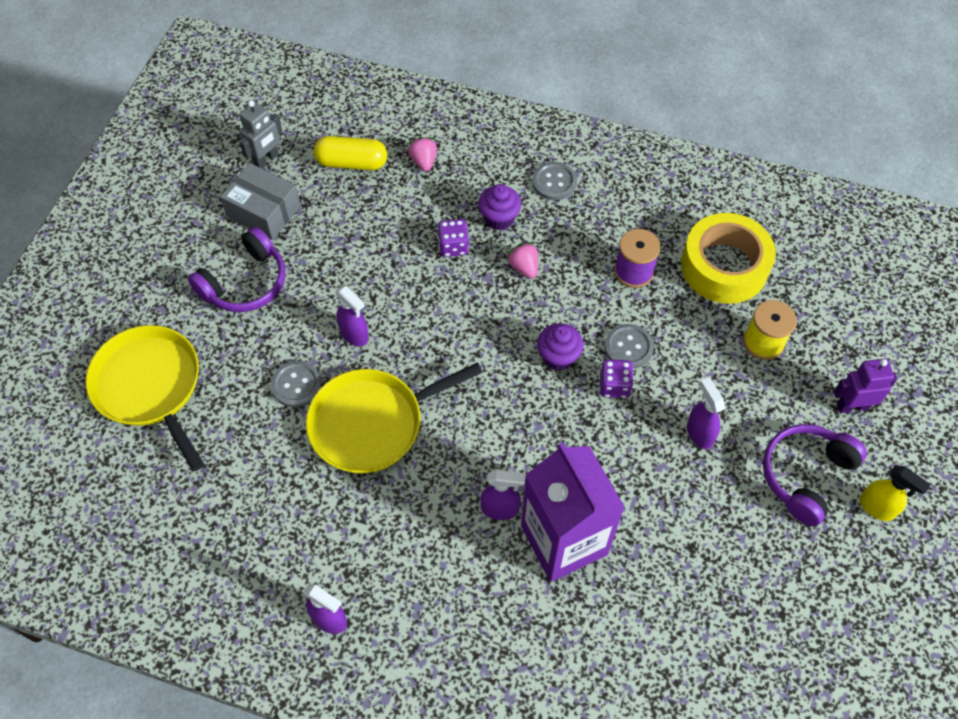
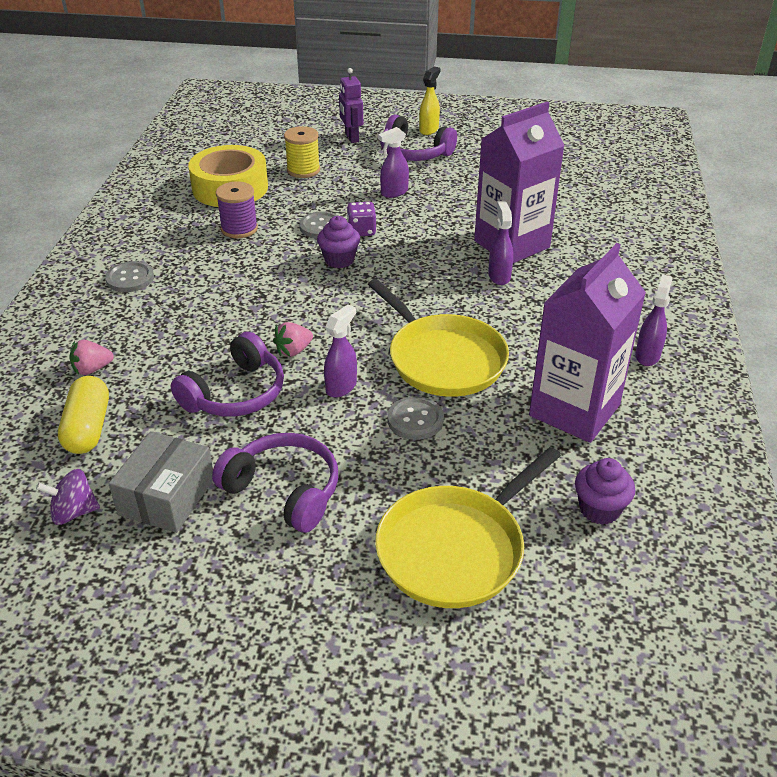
camera: 100 degrees left, 20 degrees down
(266, 159) = (74, 512): grey robot -> purple spinning top
(270, 519) = (574, 410): none -> purple carton
(367, 257) = (235, 393): none -> purple headphones
(453, 246) = (216, 333): purple dice -> none
(499, 218) = (178, 308): purple cupcake -> purple cupcake (599, 509)
(524, 267) = (240, 287): pink strawberry -> pink strawberry (293, 351)

